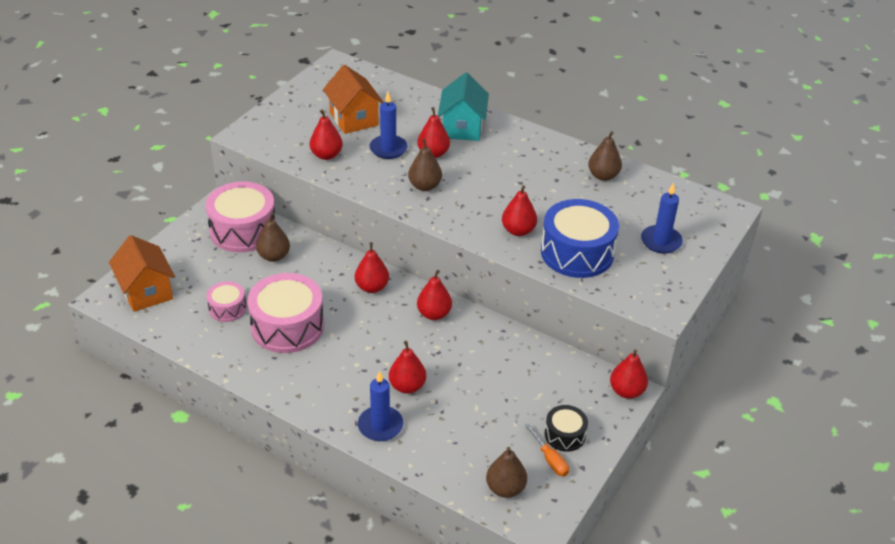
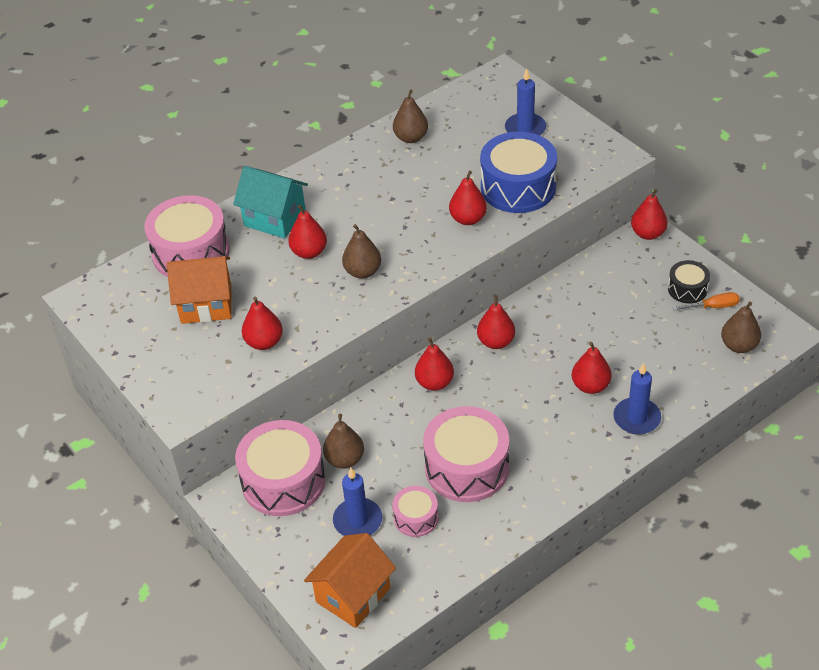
camera: 65 degrees left, 5 degrees up
(146, 292) = (353, 595): orange house -> orange house turned 45 degrees counterclockwise
(388, 149) = (280, 287): blue candle -> blue candle (357, 520)
(405, 98) = (191, 252): none -> pink drum

